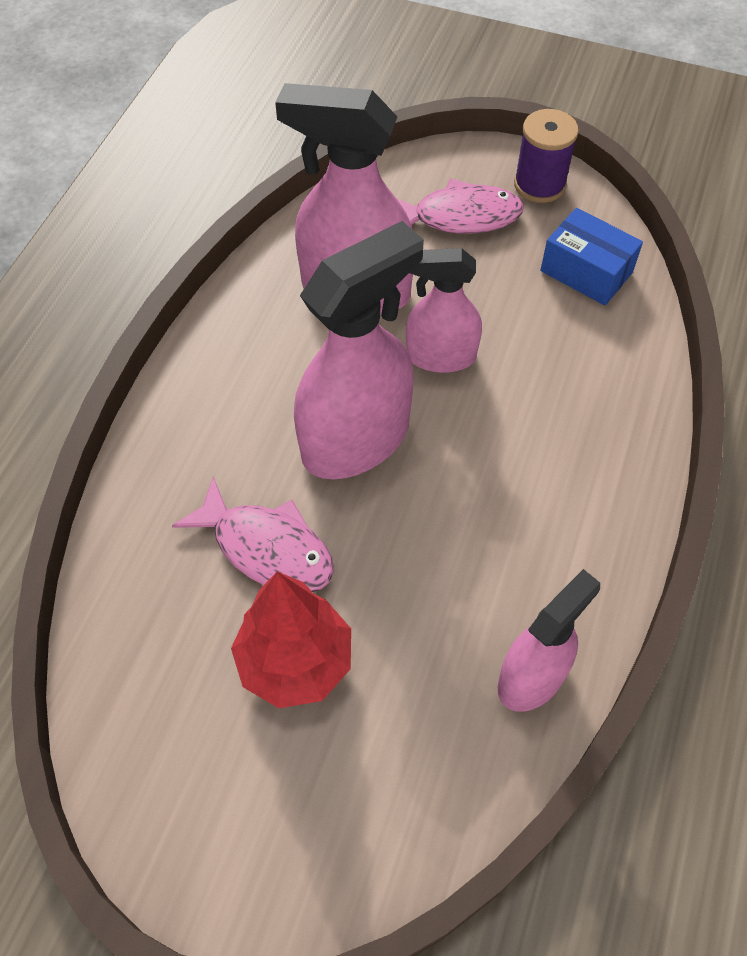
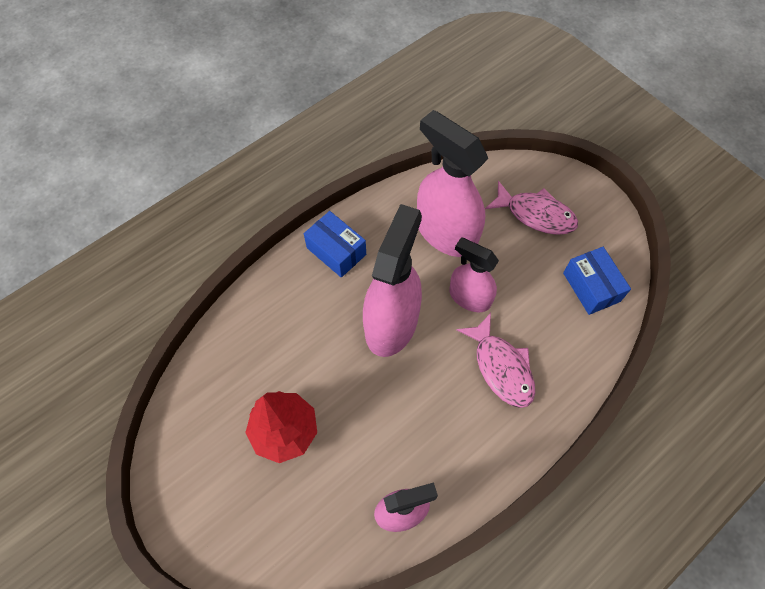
camera: 30 degrees right, 5 degrees up
(214, 384) = (336, 251): none -> blue box
(267, 548) = (308, 360): pink fish -> pink fish (501, 367)
(356, 439) = (391, 323): pink spray bottle -> pink spray bottle turned 60 degrees counterclockwise
(539, 185) = (599, 216): purple spool -> none

